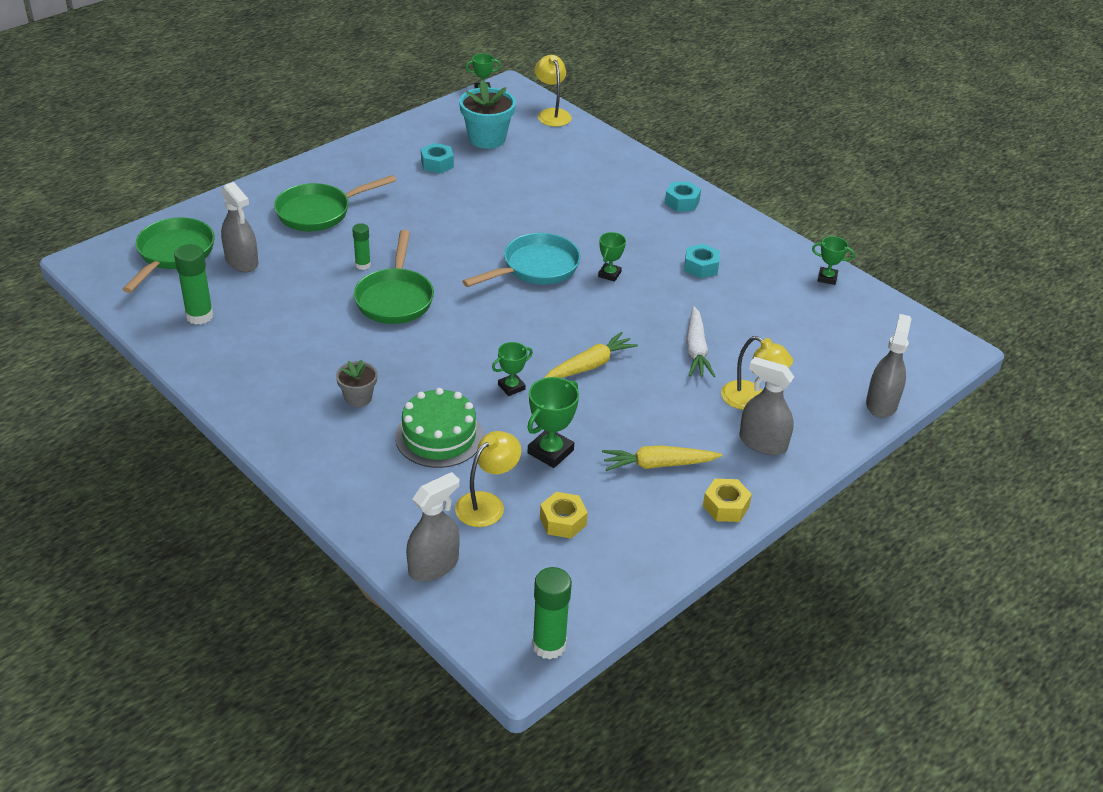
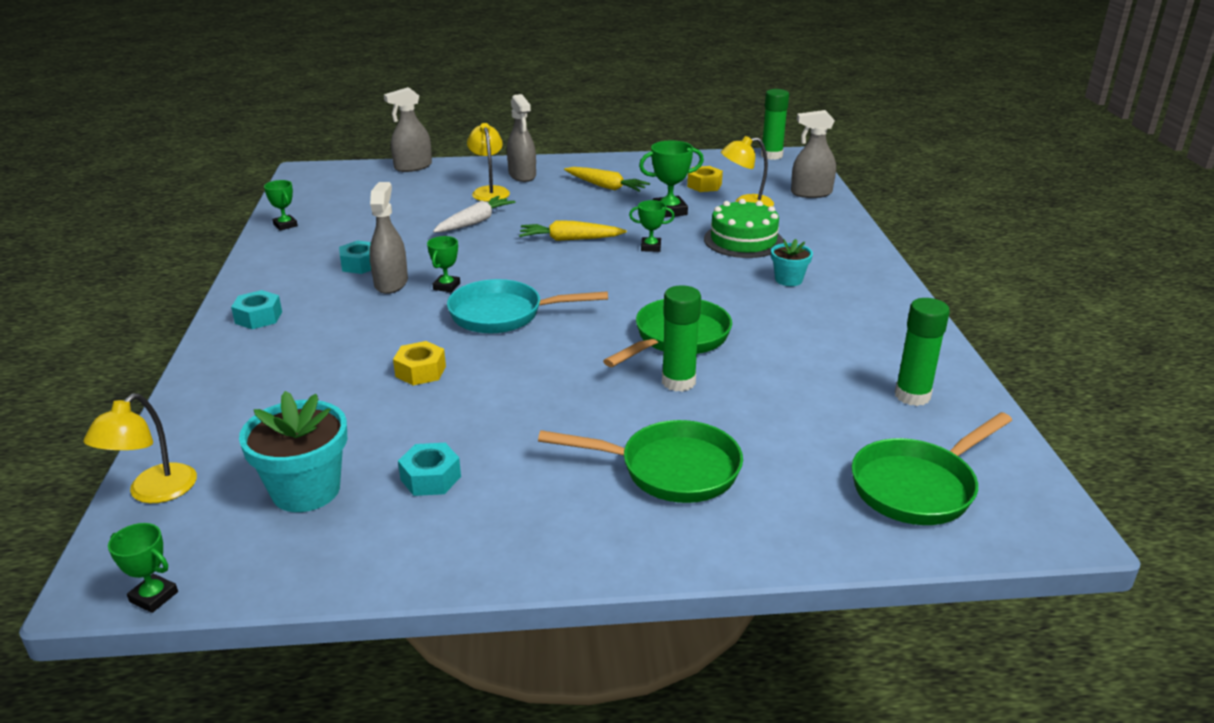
camera: 140 degrees left, 10 degrees down
(242, 261) = (825, 440): grey spray bottle -> grey spray bottle (391, 283)
(358, 398) = (788, 280): grey flower pot -> turquoise flower pot
(363, 265) = (678, 382): green glue stick -> green glue stick, size x1.64
(609, 274) = (446, 286): green trophy -> green trophy turned 45 degrees counterclockwise
(725, 506) = (594, 164): yellow nut -> yellow nut (420, 371)

